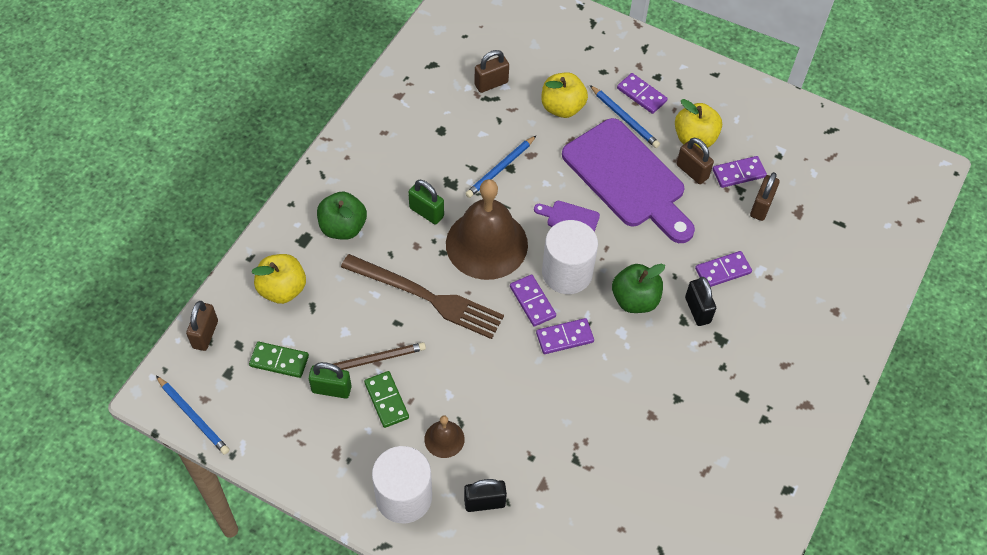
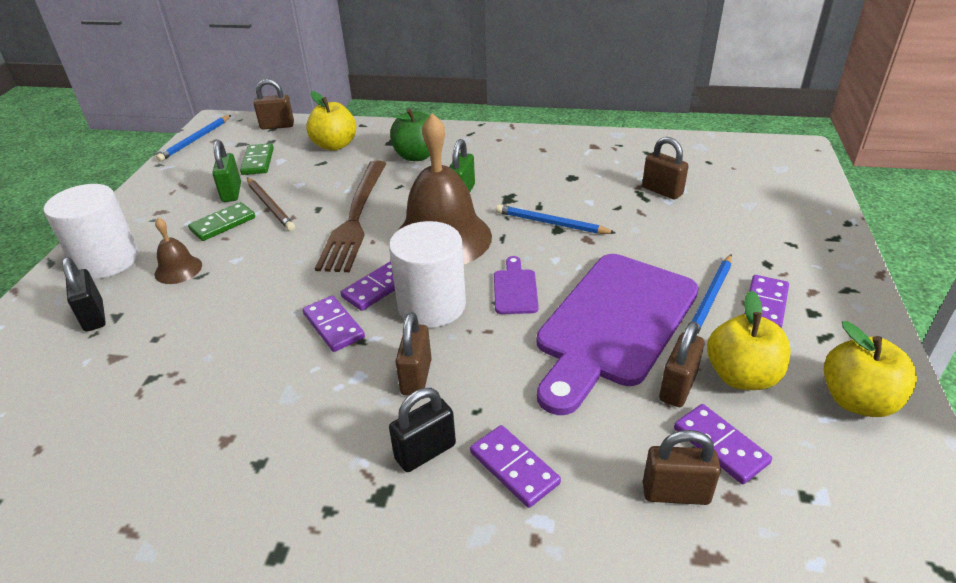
camera: 75 degrees right, 20 degrees down
(562, 107) = (677, 245): yellow apple -> yellow apple (857, 400)
(635, 300) = (416, 377): green apple -> brown padlock

